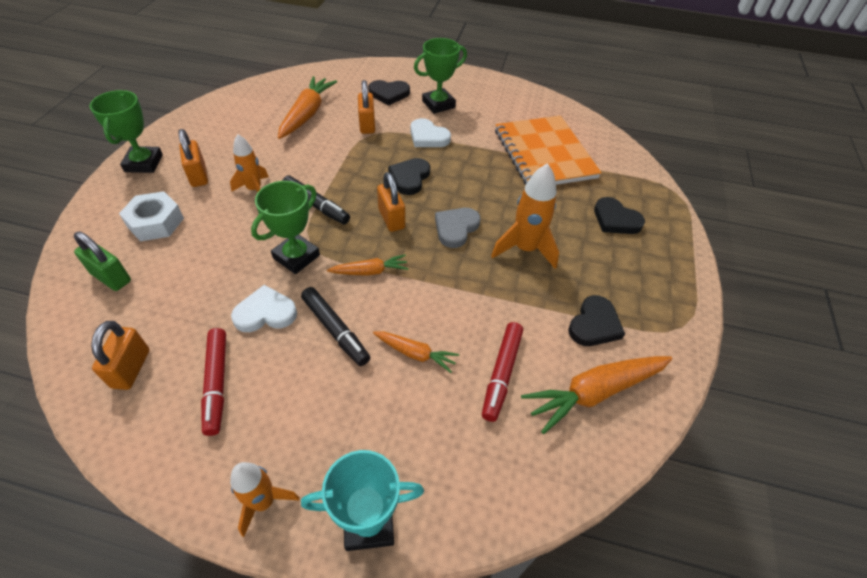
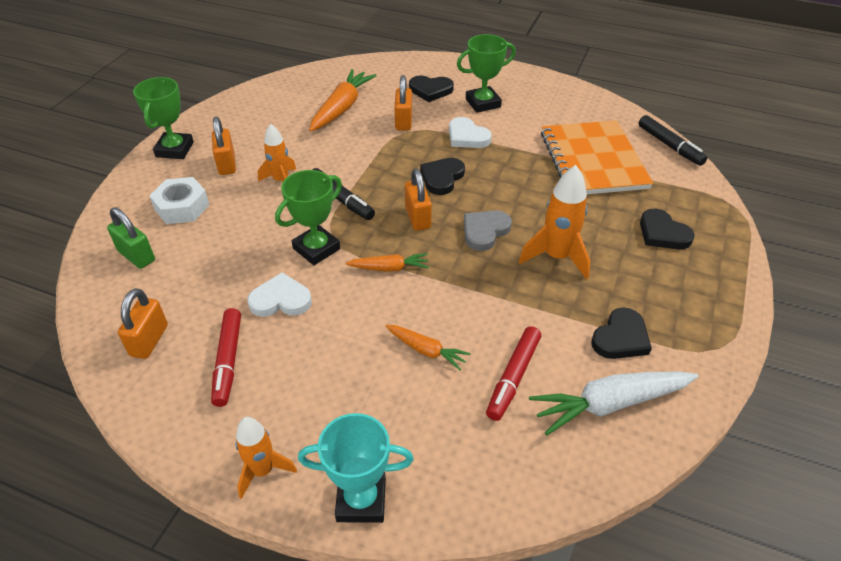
camera: 10 degrees right, 5 degrees down
(335, 330) = (348, 321): black marker -> black marker (669, 146)
(594, 393) = (609, 404): orange carrot -> white carrot

